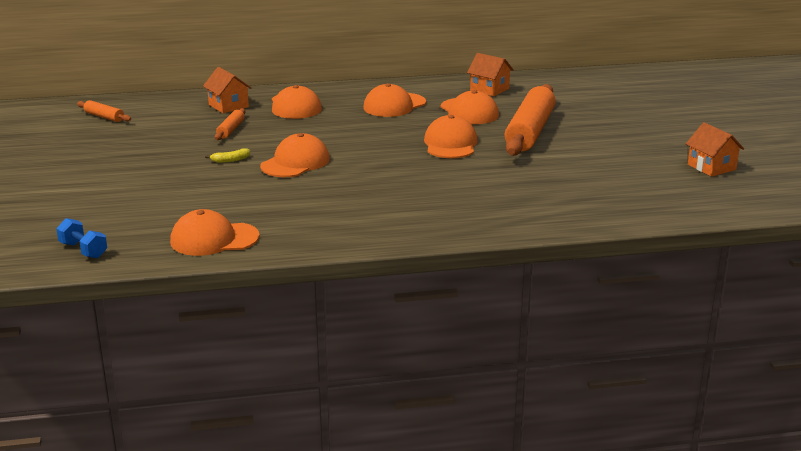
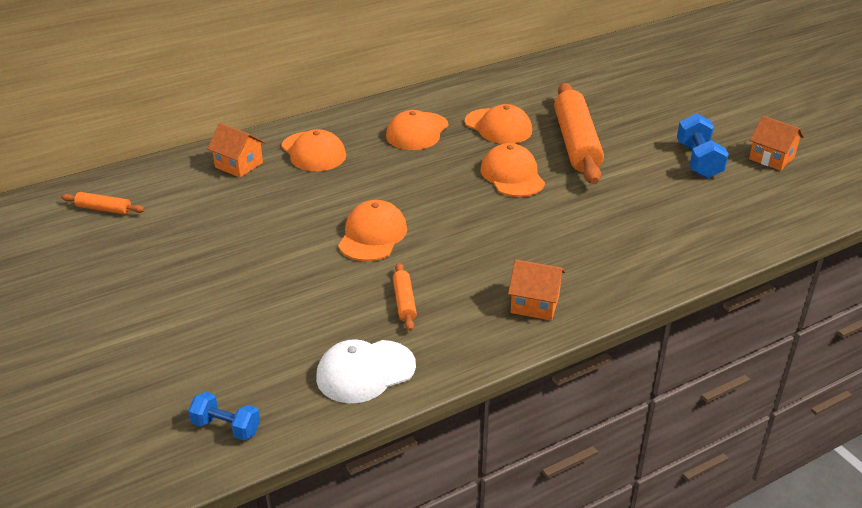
camera: 20 degrees left, 10 degrees up
(214, 239) = (365, 371): orange cap -> white cap
(230, 130) = (266, 200): orange rolling pin -> orange rolling pin (404, 302)
(230, 160) = (299, 246): yellow banana -> none
(489, 89) = (496, 92): orange house -> orange house (535, 304)
(635, 159) = (698, 161): none -> blue dumbbell

